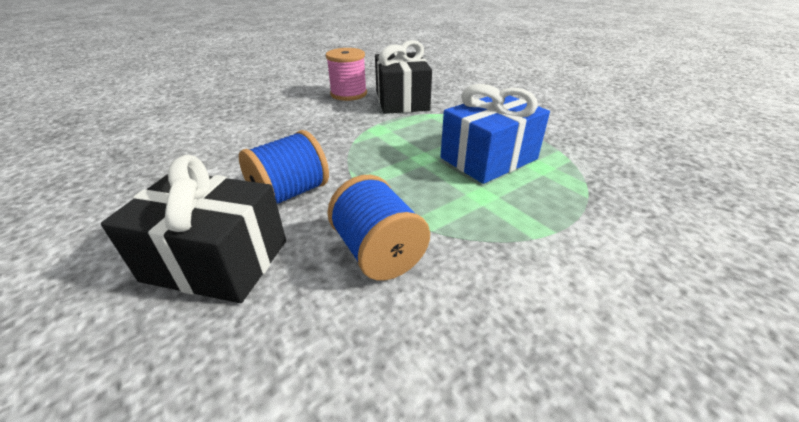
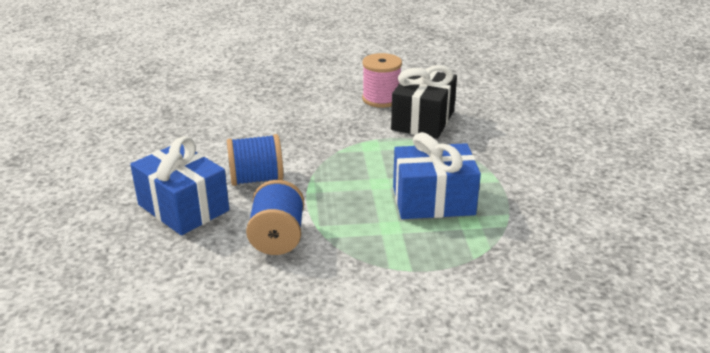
camera: 30 degrees right, 5 degrees down
(216, 260) = (183, 207): black gift -> blue gift

